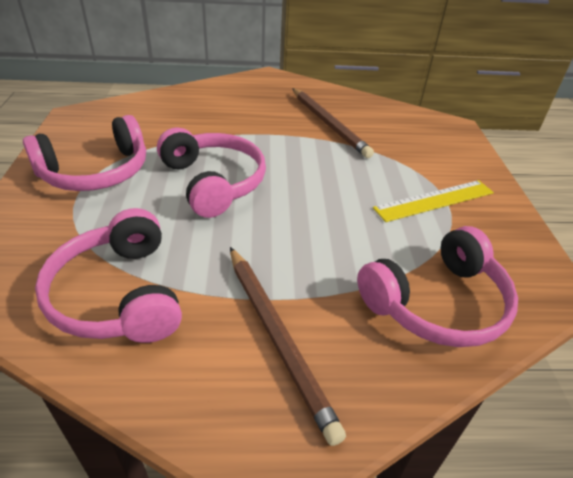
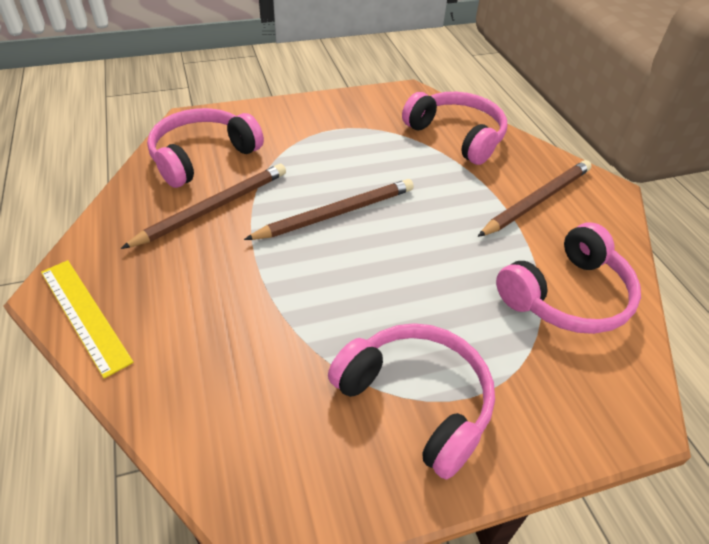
camera: 105 degrees left, 5 degrees up
(214, 182) = (380, 279): pink headphones -> pink headphones (202, 156)
(304, 176) = (336, 213): none -> brown pencil
(434, 200) = (337, 135): yellow ruler -> yellow ruler (84, 315)

